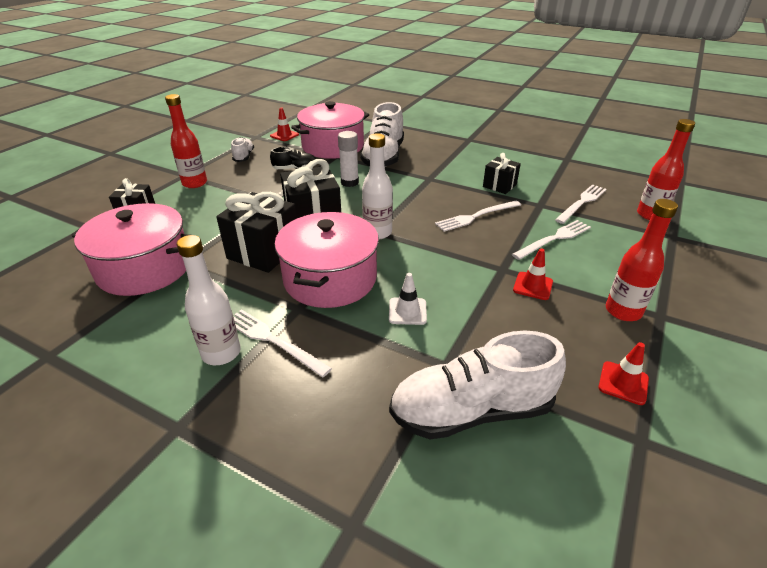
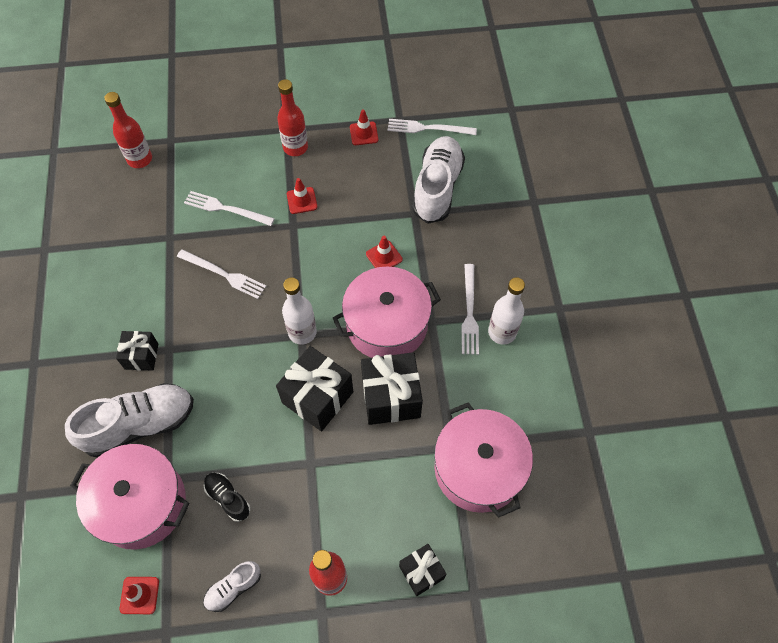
camera: 125 degrees left, 25 degrees up
(349, 182) = (225, 417): white glue stick -> none
(407, 311) = (384, 257): white traffic cone -> red traffic cone
(471, 411) = (437, 188): white shoe -> white shoe turned 120 degrees counterclockwise
(499, 185) = (148, 282): black gift -> black gift (141, 356)
(581, 203) = (146, 209): white fork -> white fork (428, 128)

